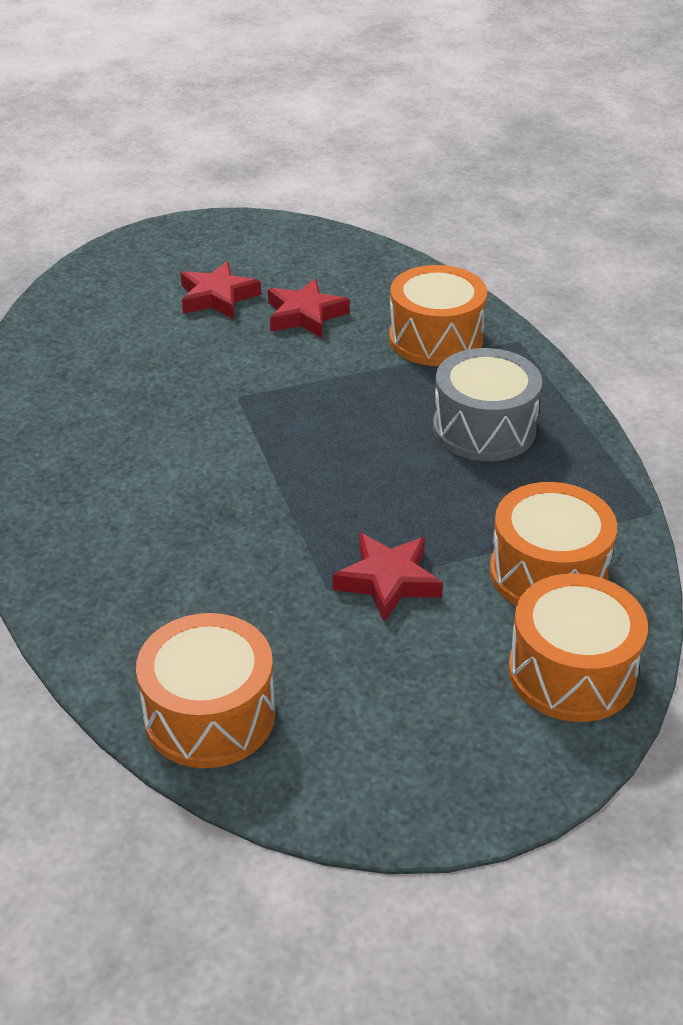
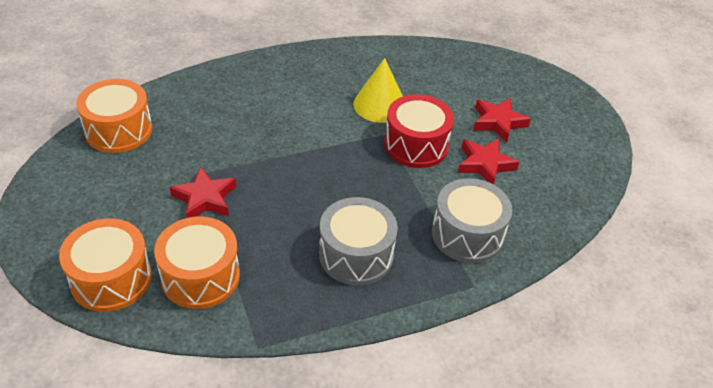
camera: 85 degrees right, 5 degrees up
(166, 399) = (380, 105): none -> yellow cone
(264, 369) = (416, 145): none -> red drum
(435, 339) = (467, 234): orange drum -> grey drum

